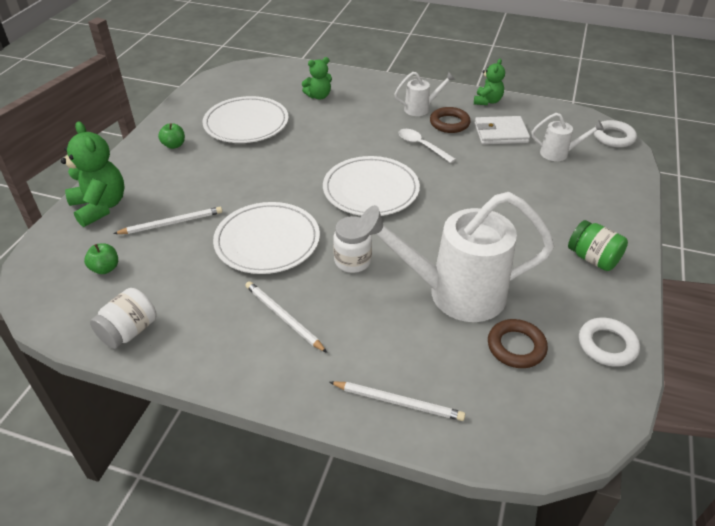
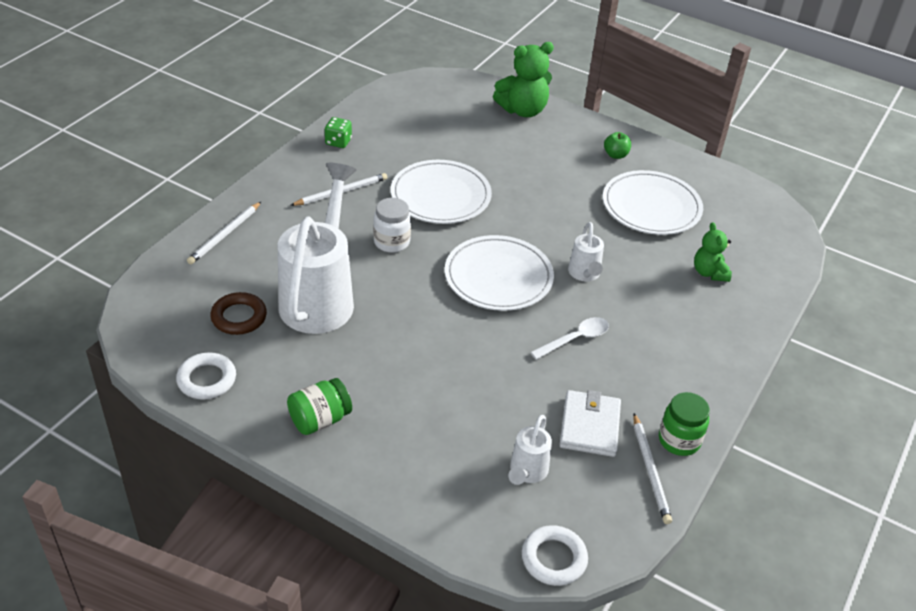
camera: 100 degrees right, 0 degrees up
(105, 268) = (439, 111): green apple -> none
(129, 331) = (363, 119): white jar -> none
(172, 223) = (486, 146): white pencil -> white pencil (650, 470)
(183, 344) = (338, 142): none -> green dice
(421, 109) = (666, 361): white watering can -> white watering can (584, 274)
(449, 123) = (624, 380): brown ring -> none
(487, 101) = (679, 440): green teddy bear -> green jar

